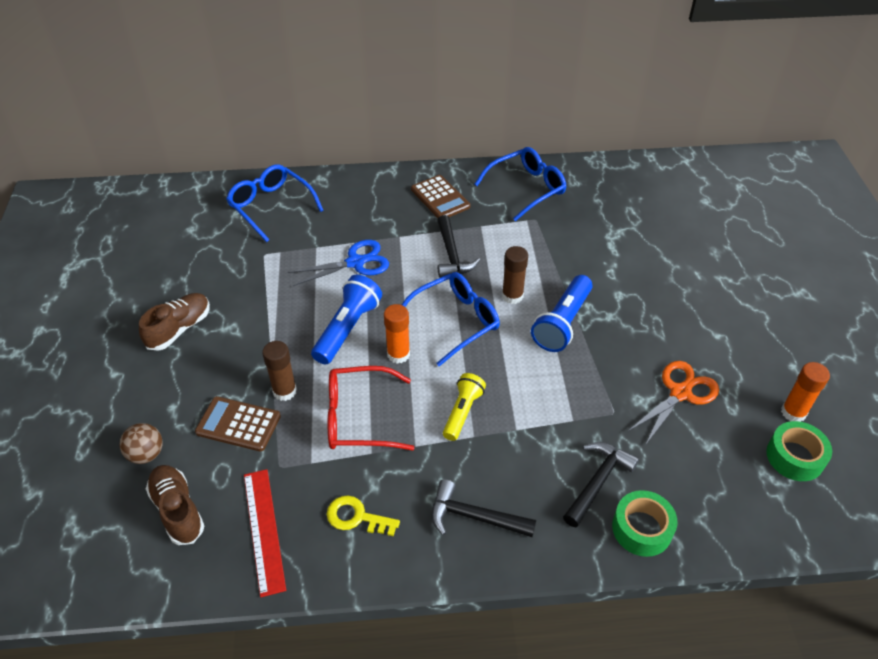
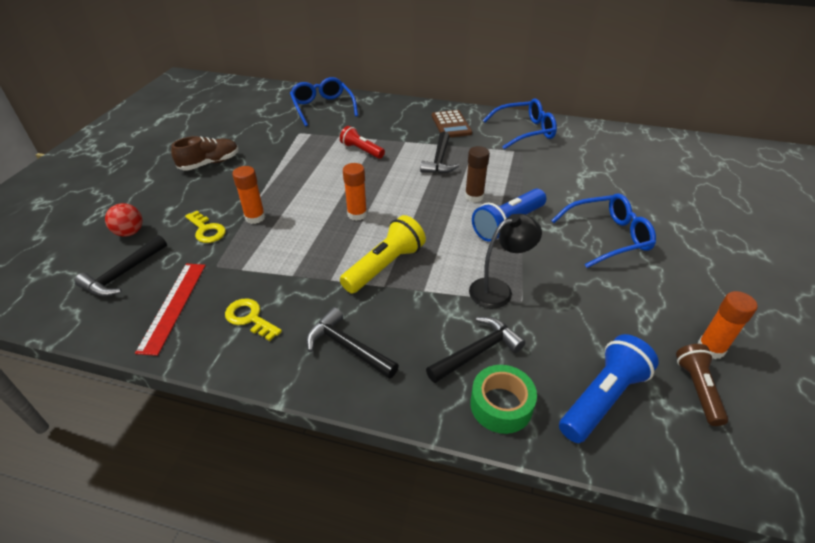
camera: 20 degrees right, 5 degrees down
(146, 454) = (130, 232): brown ball -> red ball
(178, 510) = (123, 274): brown shoe -> black hammer
(238, 424) = (207, 230): brown calculator -> yellow key
(284, 391) = (255, 217): brown glue stick -> orange glue stick
(347, 328) = (329, 189): blue flashlight -> blue flashlight (602, 398)
(355, 262) = (361, 150): blue scissors -> red flashlight
(358, 417) = (298, 248): red glasses -> none
(455, 321) = (417, 203): blue glasses -> blue glasses (608, 237)
(462, 412) = (385, 266): yellow flashlight -> yellow flashlight, size x1.51
(587, 406) = (498, 290): none -> black lamp
(680, 393) = (594, 302): orange scissors -> none
(795, 457) = (697, 389): green tape -> brown flashlight

